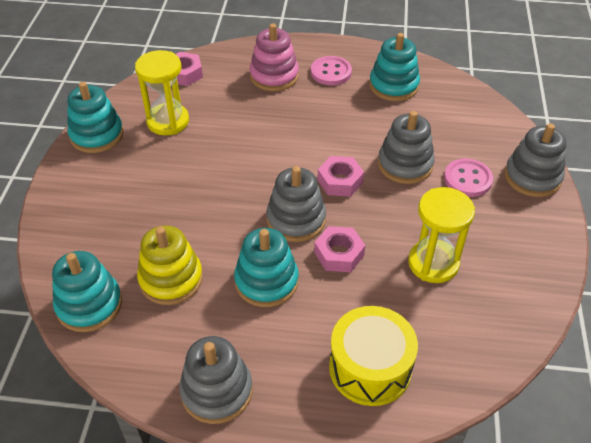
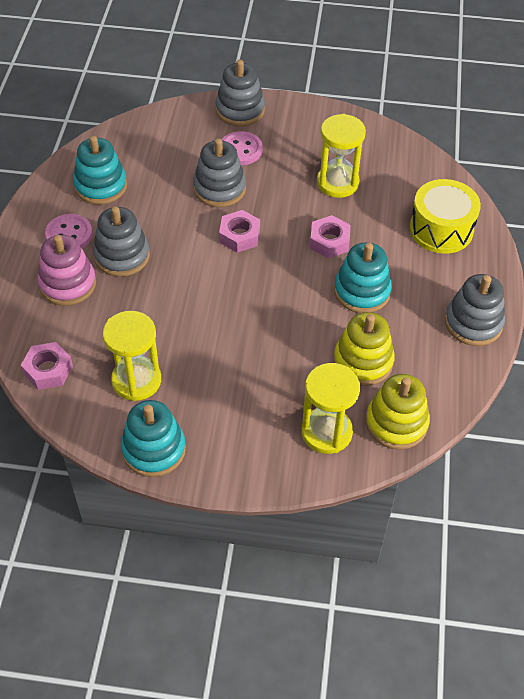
camera: 90 degrees left, 5 degrees up
(89, 305) = (396, 423): turquoise stacking toy -> yellow stacking toy
(90, 248) = (326, 432): none -> yellow hourglass
(296, 219) = (289, 269): grey stacking toy -> grey stacking toy (122, 256)

